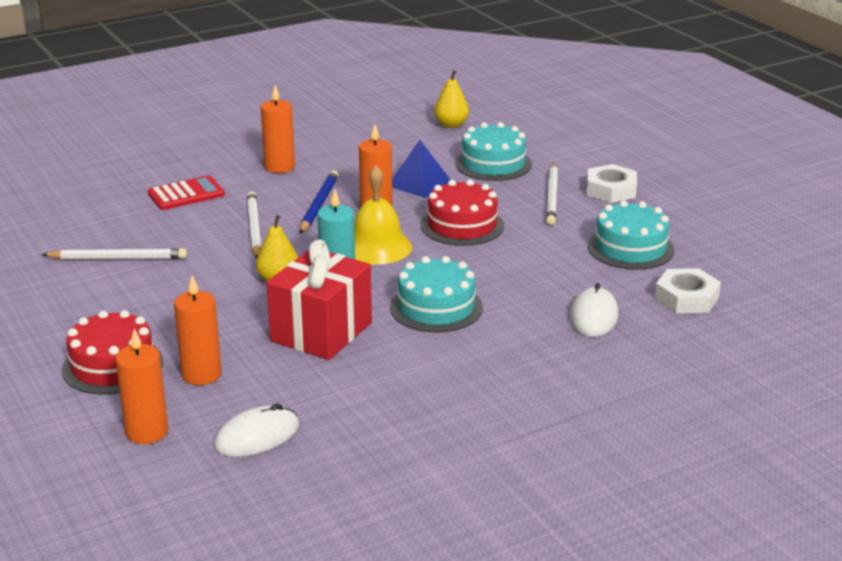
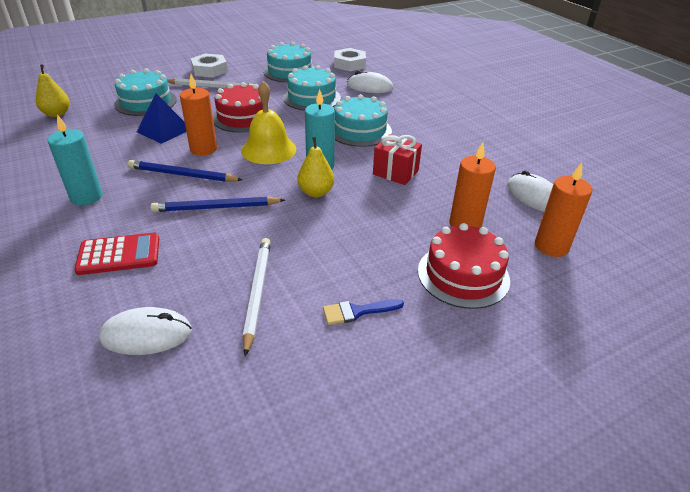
camera: 90 degrees left, 10 degrees up
(79, 305) = (357, 312): none -> blue brush
(84, 219) = (146, 334): none -> white mouse
(186, 194) = (119, 255): red calculator -> red calculator turned 105 degrees clockwise
(254, 228) = (216, 208): white pencil -> blue pencil
(279, 167) = (86, 197): orange candle -> turquoise candle
(321, 332) = (395, 172): red gift -> red gift, size x0.60
(536, 269) = (312, 98): none -> turquoise cake

